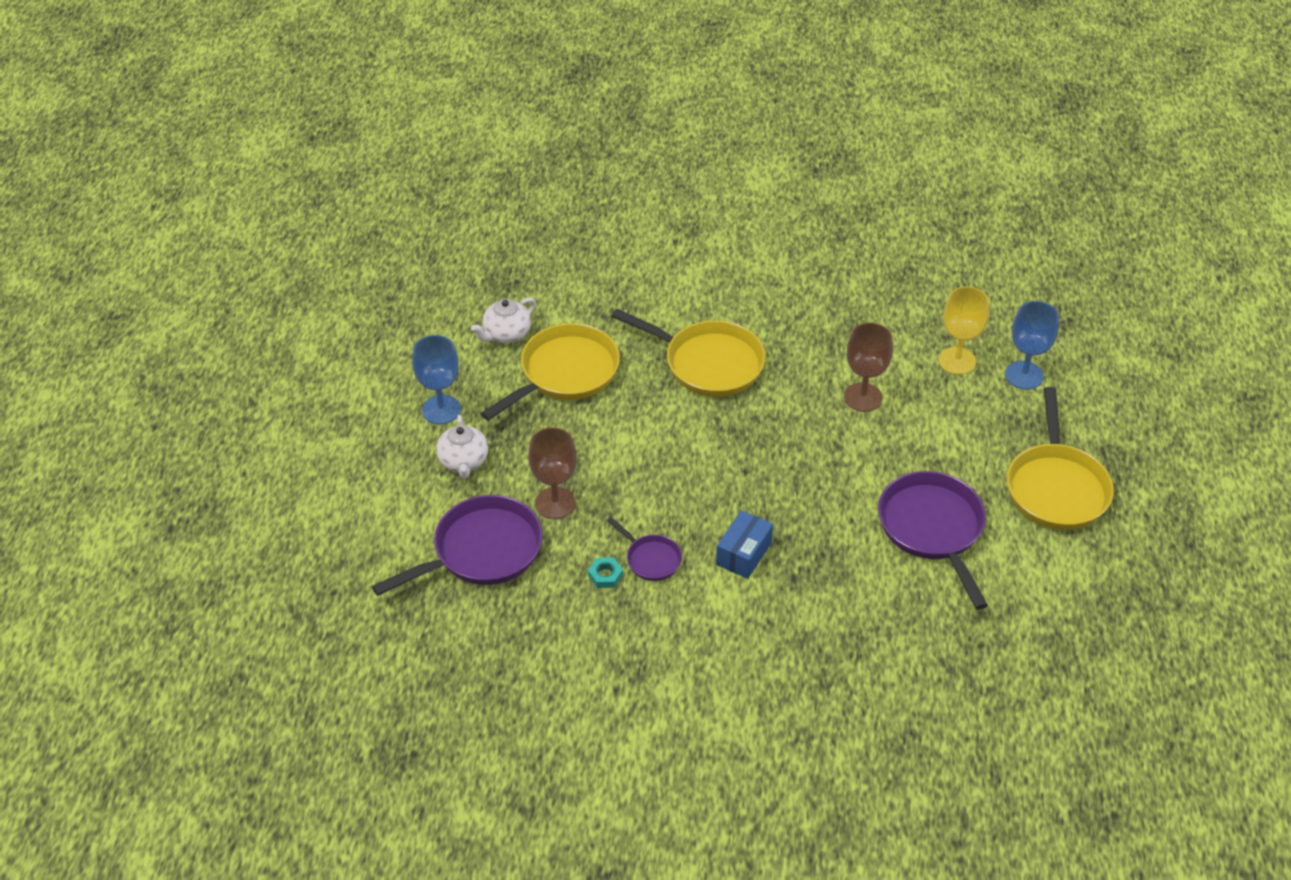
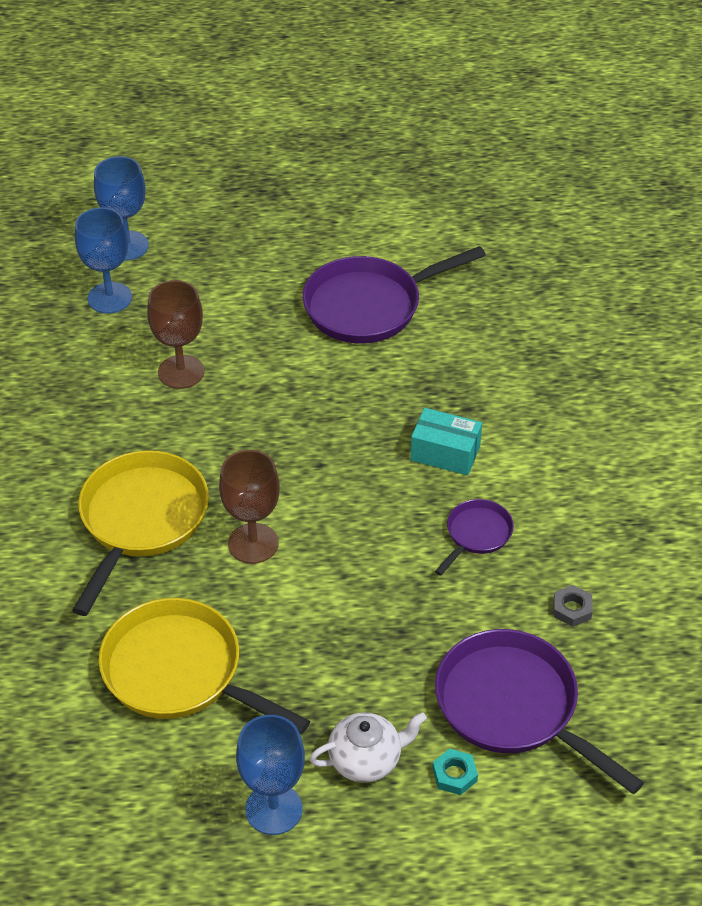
camera: 100 degrees left, 0 degrees up
(506, 334) = (108, 758): white teapot -> none
(555, 503) = (414, 643): brown goblet -> brown goblet (253, 543)
(561, 606) = (572, 609): none -> grey nut
(605, 575) = (513, 574): turquoise nut -> turquoise nut (454, 775)
(743, 553) = (445, 453): blue box -> turquoise box
(957, 361) = (109, 298): yellow goblet -> blue goblet
(1056, 487) = (289, 220): yellow pan -> none

